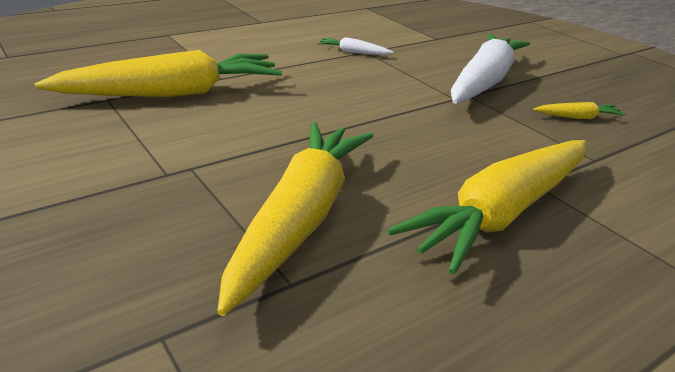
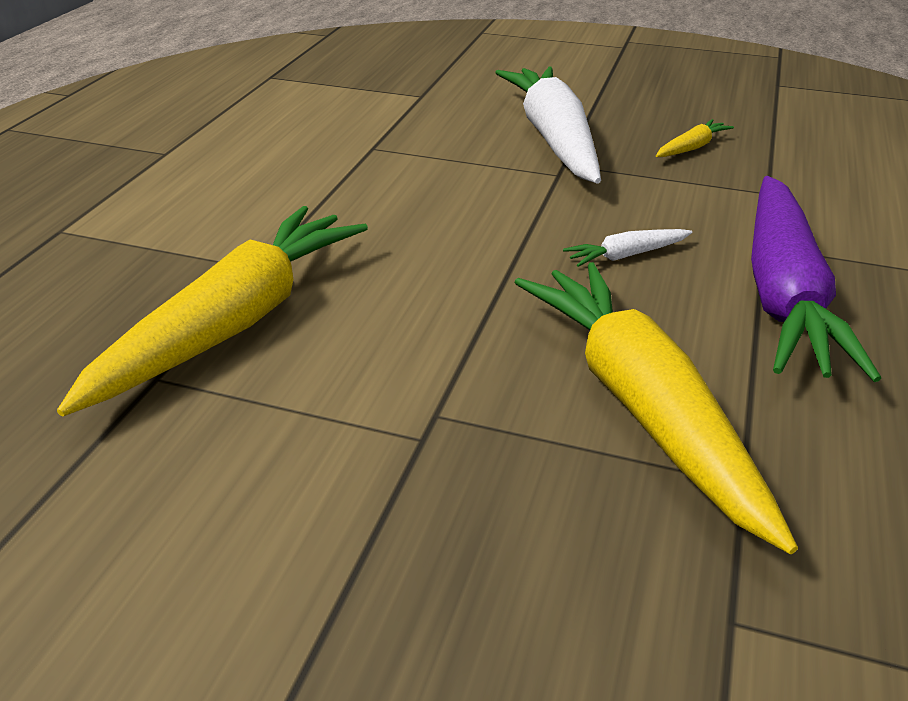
camera: 35 degrees left, 5 degrees up
(353, 52) = (360, 155): white carrot -> white carrot (626, 255)
(502, 213) = (783, 294): yellow carrot -> purple carrot

